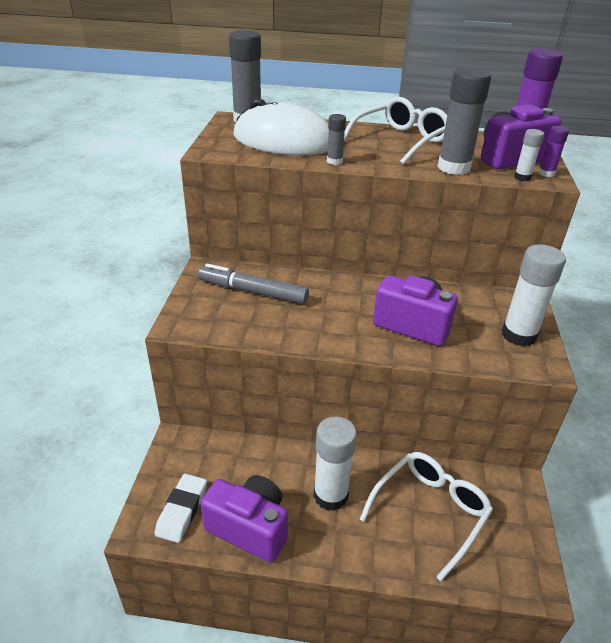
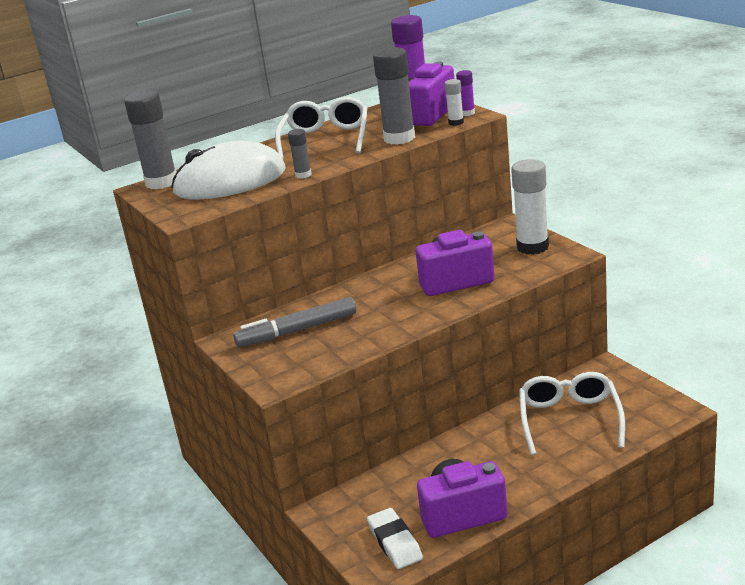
camera: 35 degrees left, 10 degrees down
(330, 495) = (491, 457): white glue stick -> none

